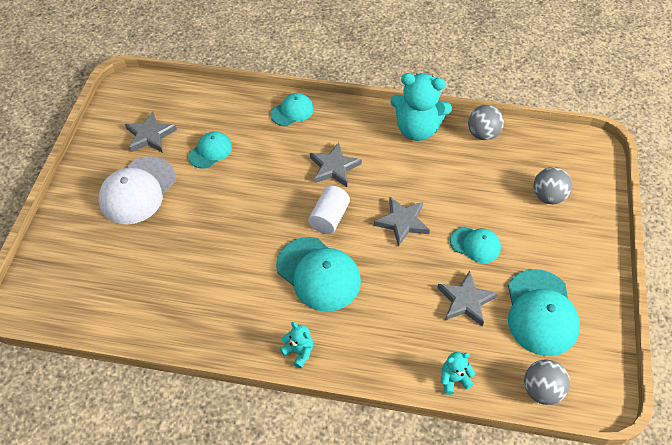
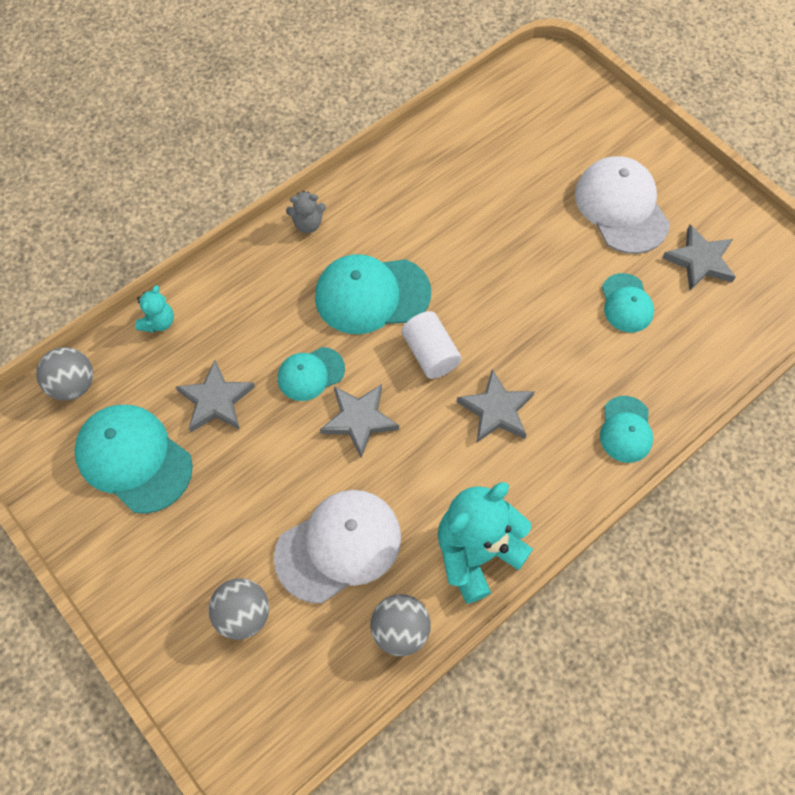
camera: 130 degrees right, 10 degrees up
(299, 352) = (308, 224): turquoise teddy bear -> grey teddy bear
(475, 183) = (339, 546): none -> white cap
(475, 244) = (264, 468): turquoise cap -> turquoise cap (310, 374)

